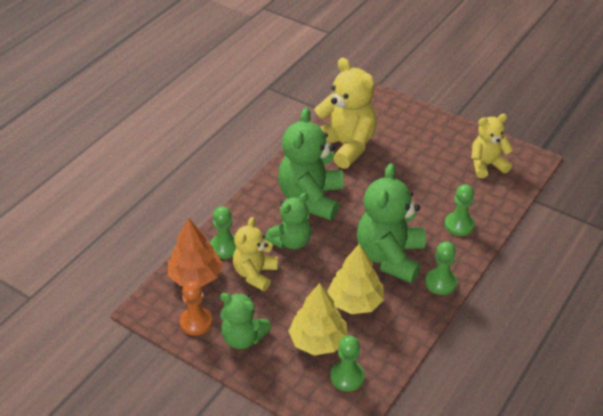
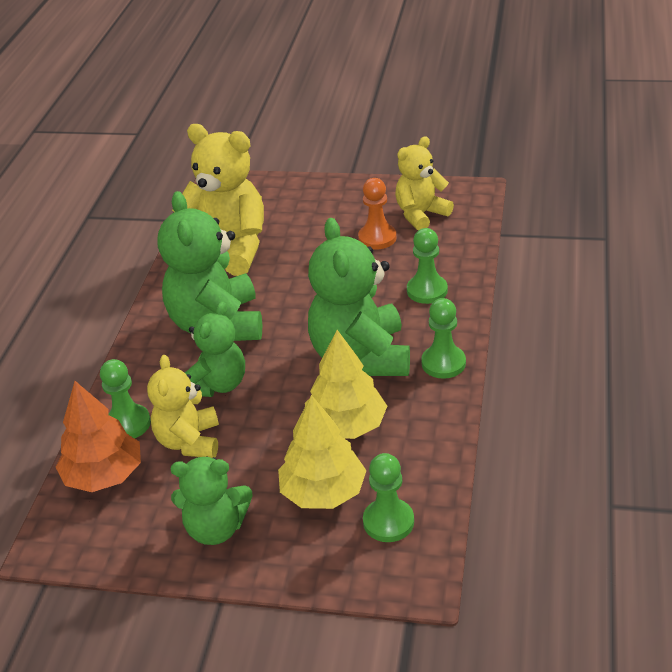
camera: 20 degrees left, 5 degrees down
(196, 322) = (136, 534): orange pawn -> orange pawn (377, 238)

